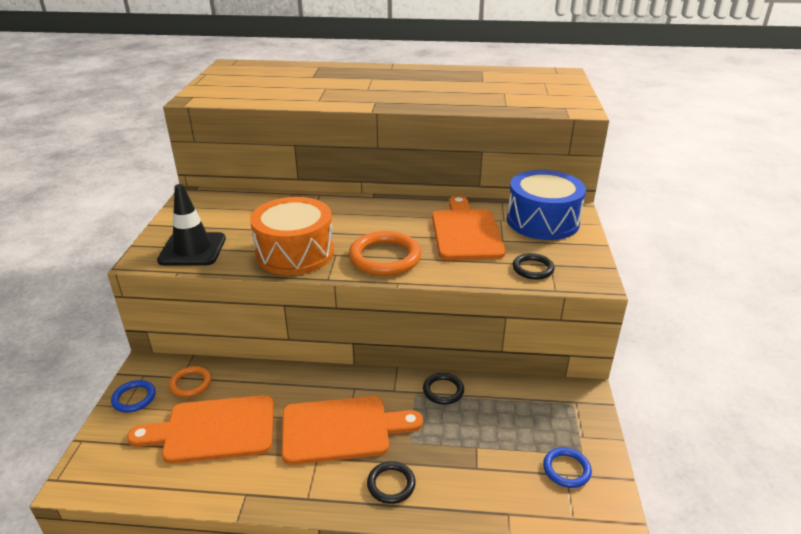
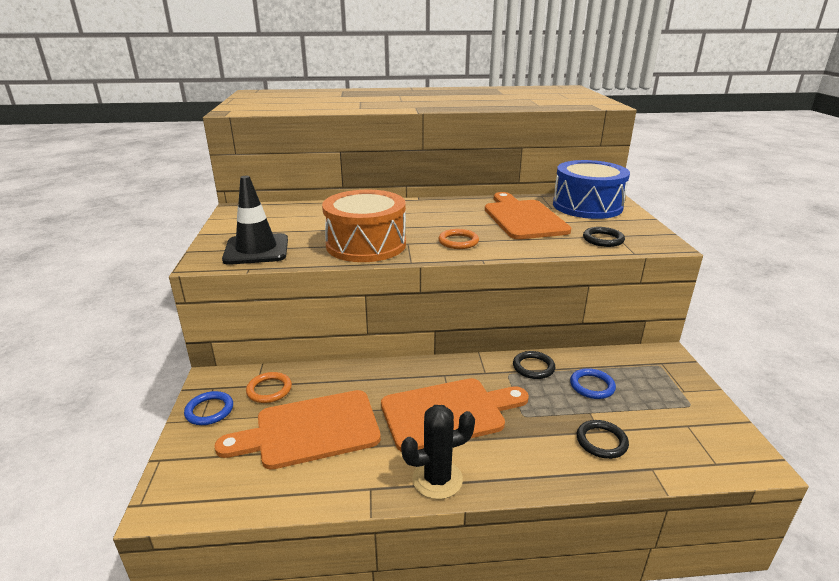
camera: 10 degrees left, 5 degrees down
(306, 494) = (437, 479): none -> black cactus
(385, 257) = (458, 241): orange ring -> orange ring, size x0.56
(391, 484) = (522, 457): black ring -> black ring (601, 441)
(566, 469) = (685, 421): blue ring -> blue ring (592, 386)

